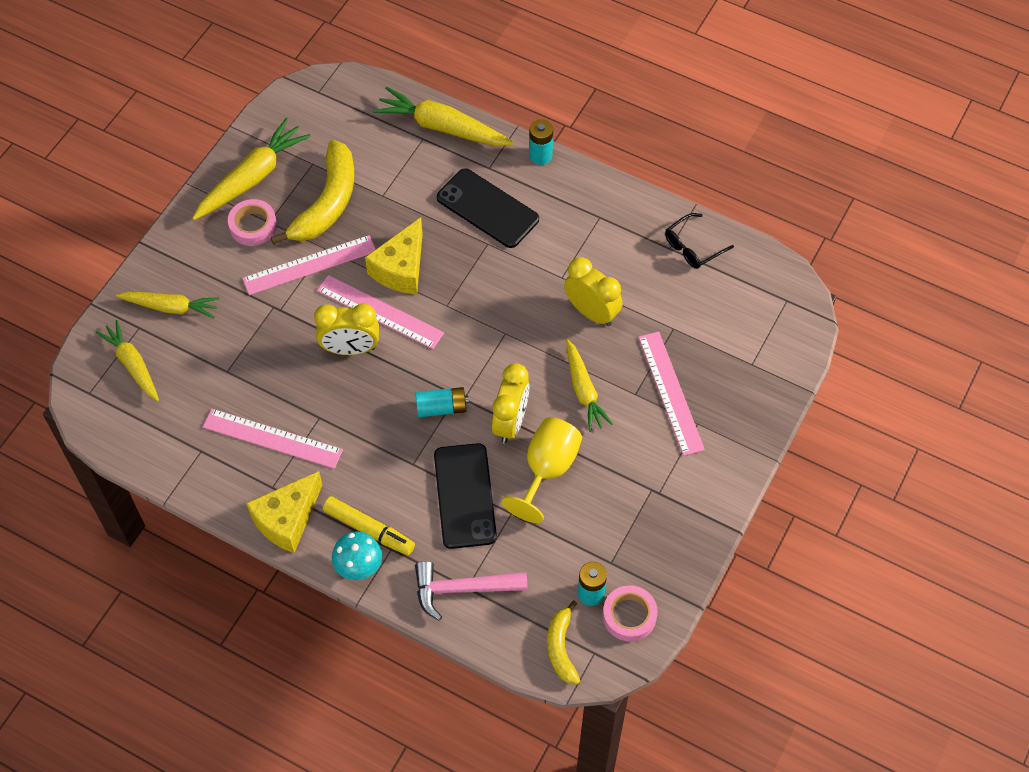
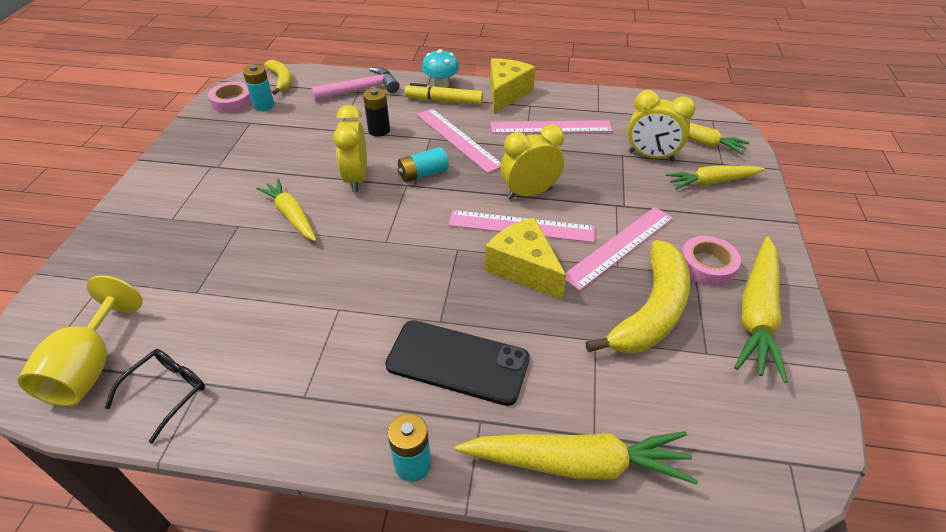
camera: 160 degrees right, 15 degrees down
(327, 203) = (651, 311): yellow banana -> yellow banana turned 150 degrees counterclockwise
(401, 269) = (524, 268): yellow cheese -> yellow cheese turned 45 degrees counterclockwise
(465, 496) = (379, 130): black phone -> black battery
(547, 470) = (314, 158): yellow goblet -> yellow goblet (90, 367)
(591, 312) = (295, 282): yellow clock -> yellow clock (651, 156)
(670, 392) = (199, 235): pink ruler -> pink ruler (458, 139)

